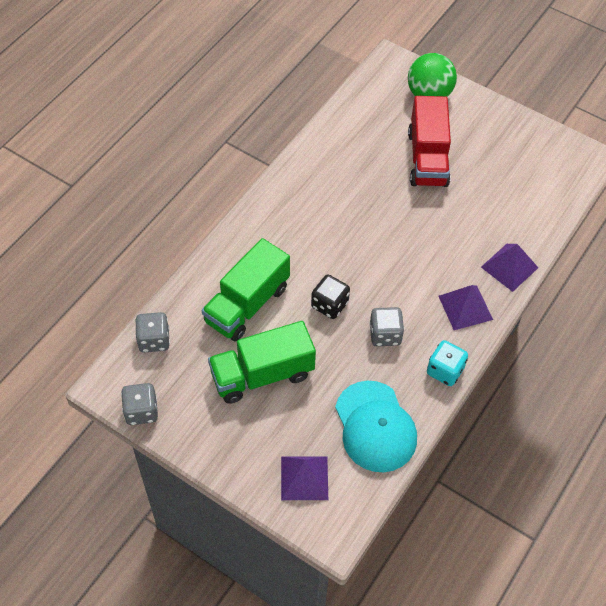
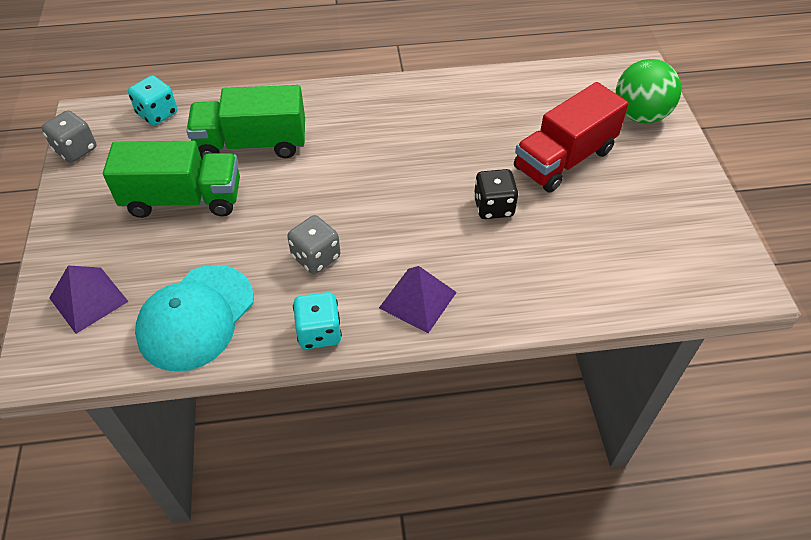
camera: 50 degrees right, 5 degrees down
(154, 340) = (157, 114): grey dice -> turquoise dice
(262, 374) = (183, 199): green truck -> green truck turned 150 degrees clockwise
(329, 305) = (309, 196): black dice -> black dice (493, 207)
(509, 267) = (512, 305): purple pyramid -> none

